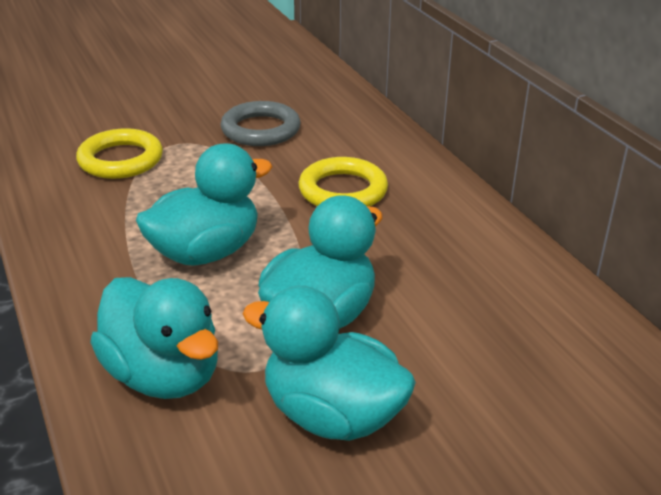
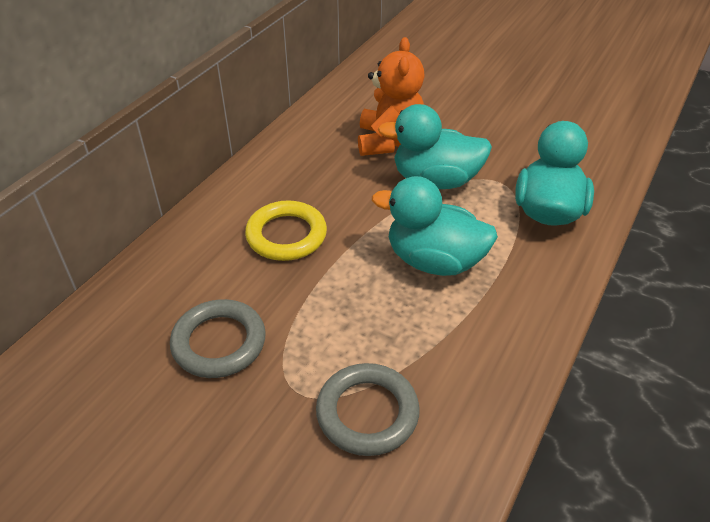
camera: 125 degrees left, 10 degrees up
(120, 160) = (367, 413): yellow ring -> grey ring
(332, 415) = (496, 146): turquoise duck -> none
(437, 319) = (389, 142): none -> orange teddy bear

